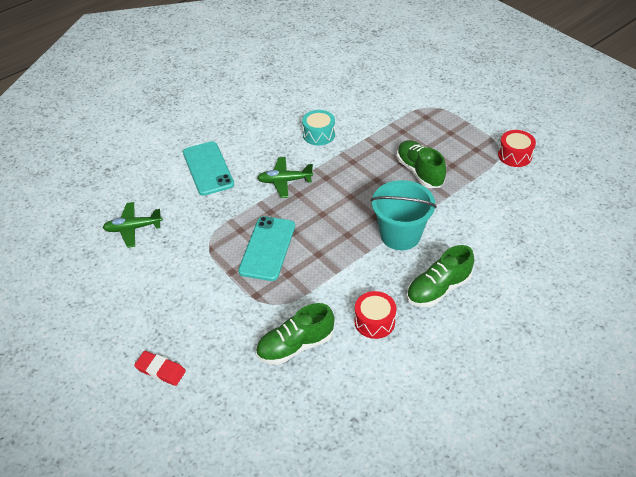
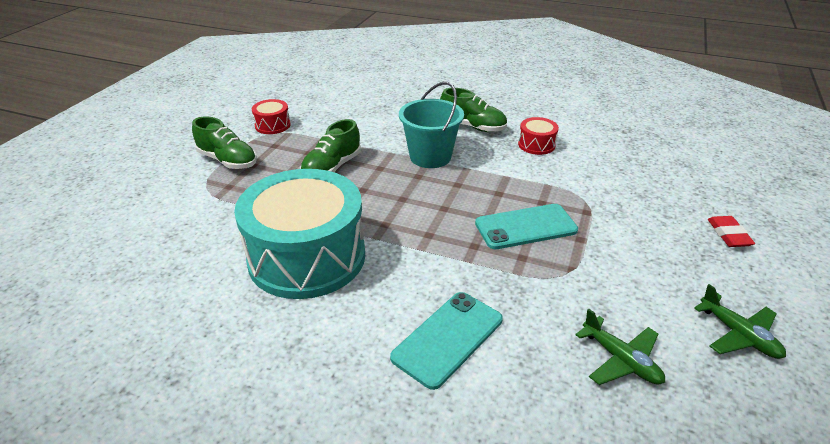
camera: 120 degrees left, 10 degrees down
(284, 181) = (416, 254): green plane -> green plane (738, 335)
(295, 346) = (605, 172): green shoe -> green shoe (227, 161)
(319, 134) = (307, 257): turquoise drum -> turquoise drum, size x2.44

